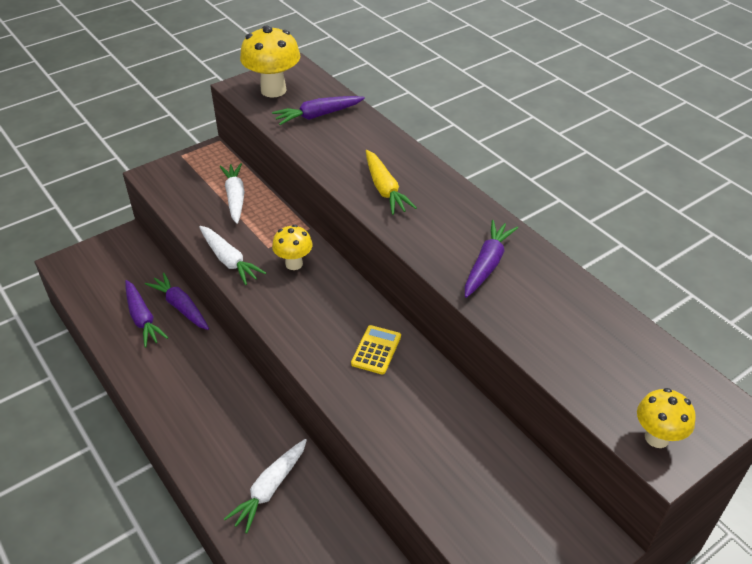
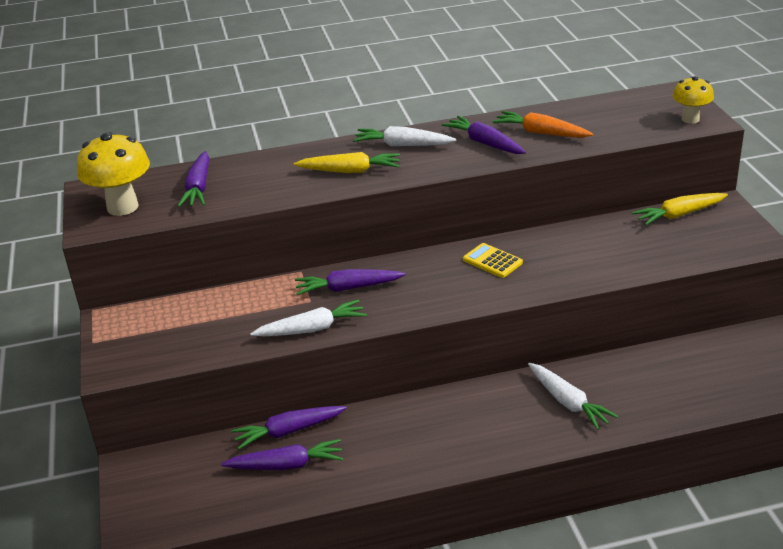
camera: 65 degrees left, 10 degrees down
(235, 197) = (210, 311): white carrot -> white carrot (402, 145)
(294, 264) = (348, 288): yellow mushroom -> purple carrot
(535, 303) = (540, 133): none -> orange carrot
(546, 497) = (679, 215): none -> yellow carrot

